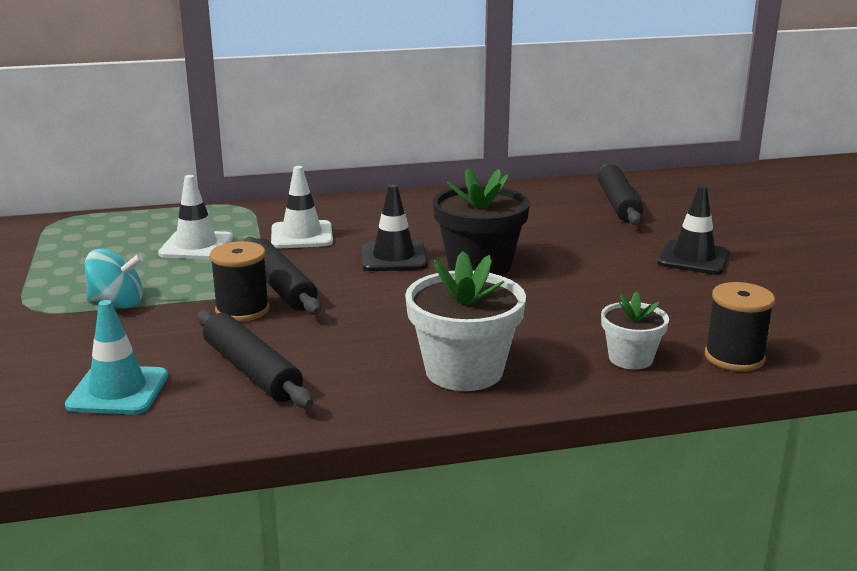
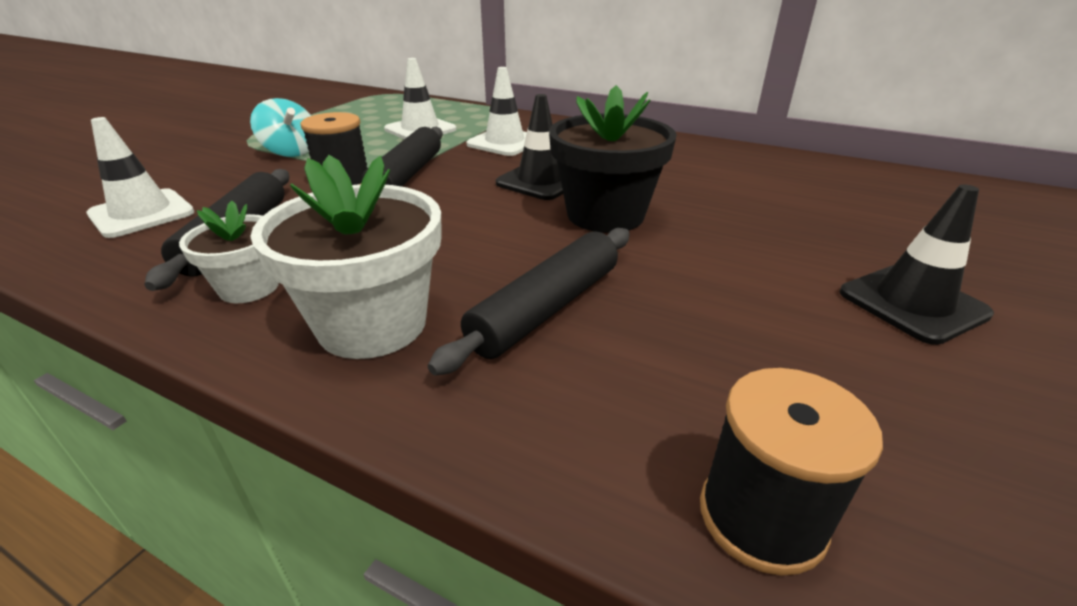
camera: 40 degrees right, 10 degrees up
(118, 391) = (142, 213): turquoise traffic cone -> white traffic cone
(618, 204) = (884, 201): black rolling pin -> black rolling pin (546, 308)
(630, 358) = (583, 416): white flower pot -> white flower pot (249, 287)

